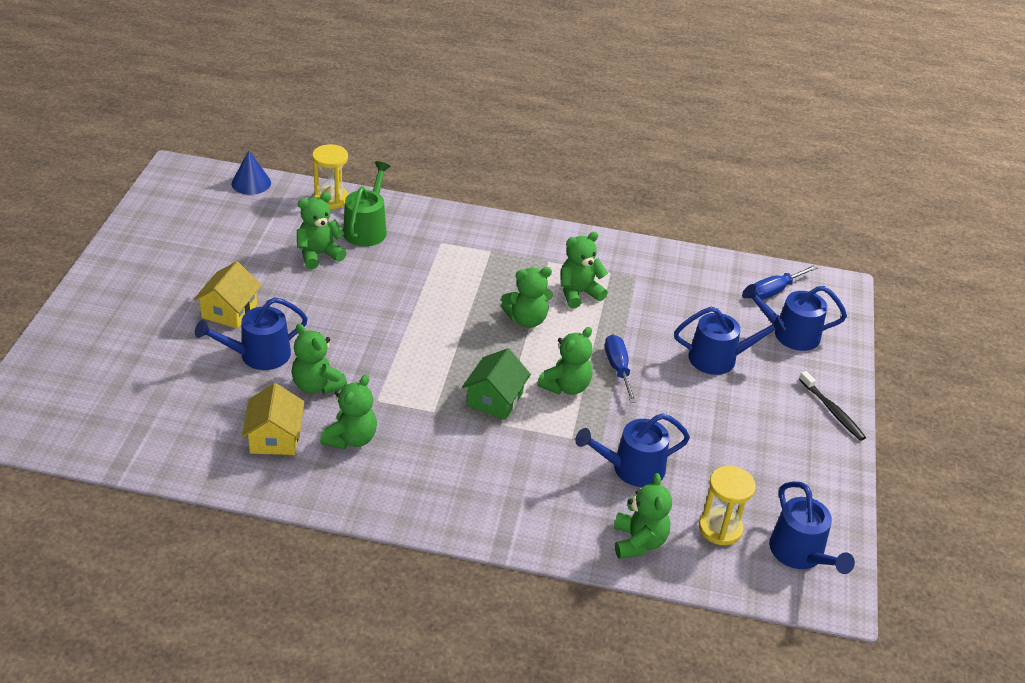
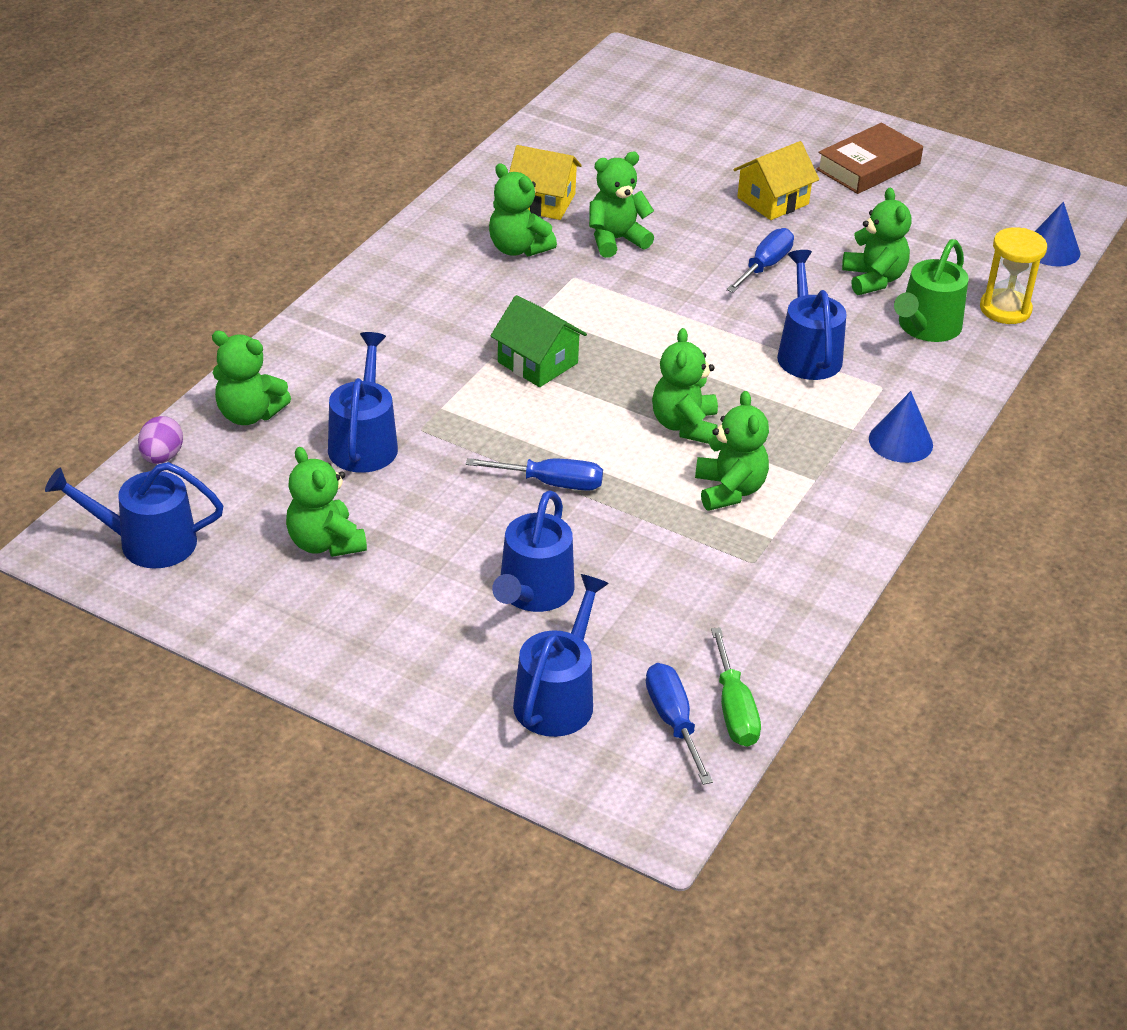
camera: 110 degrees right, 0 degrees up
(162, 268) = (868, 167): none -> brown book
(229, 311) = (773, 201): yellow house -> yellow house turned 75 degrees counterclockwise
(259, 355) = (684, 210): blue watering can -> blue watering can (807, 353)
(322, 305) = (765, 266): none -> blue screwdriver
(367, 229) = (926, 327): green watering can -> green watering can turned 90 degrees clockwise
(493, 232) = (900, 441): none -> blue cone
(566, 386) = (536, 427): green teddy bear -> green teddy bear (325, 543)
(714, 577) = (162, 457): none -> purple egg
(720, 528) = (228, 486): yellow hourglass -> none
(751, 271) = (734, 709): none -> green screwdriver
(832, 410) = (371, 678): black toothbrush -> none

